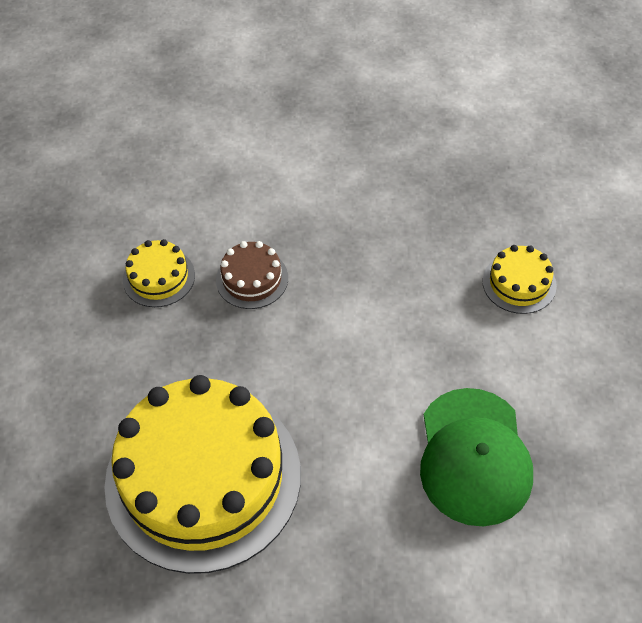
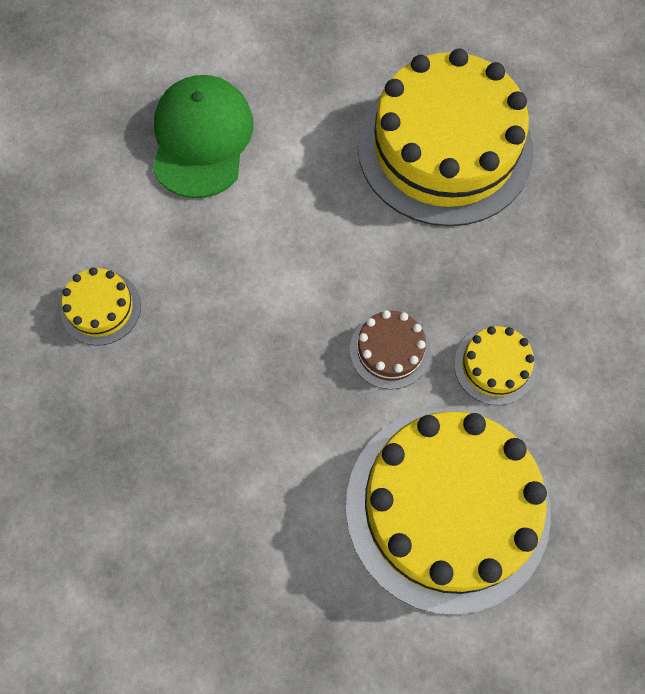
camera: 175 degrees left, 15 degrees up
(201, 180) = (447, 507): none -> yellow cake

